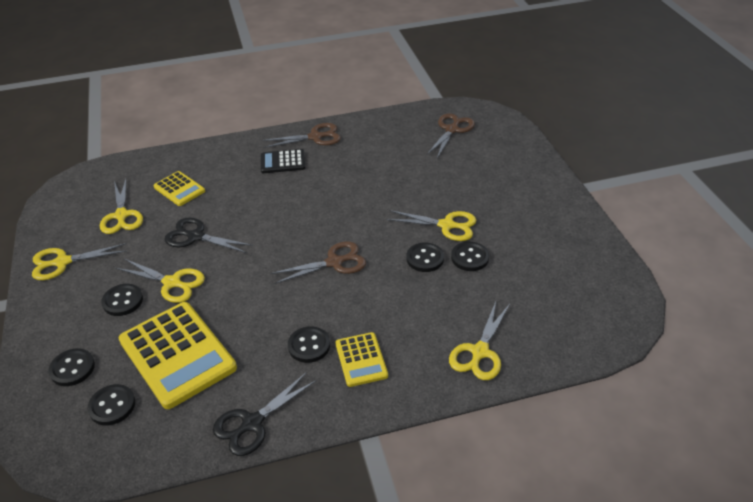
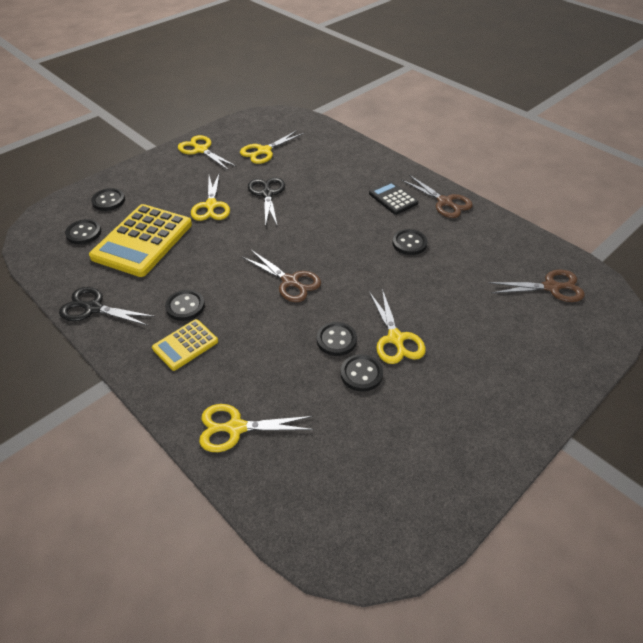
camera: 60 degrees right, 5 degrees up
(123, 301) = (180, 192): black button -> black button (409, 243)
(179, 189) = (313, 162): yellow calculator -> none

